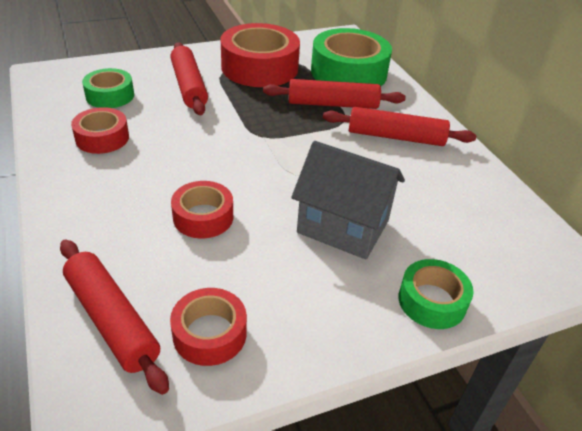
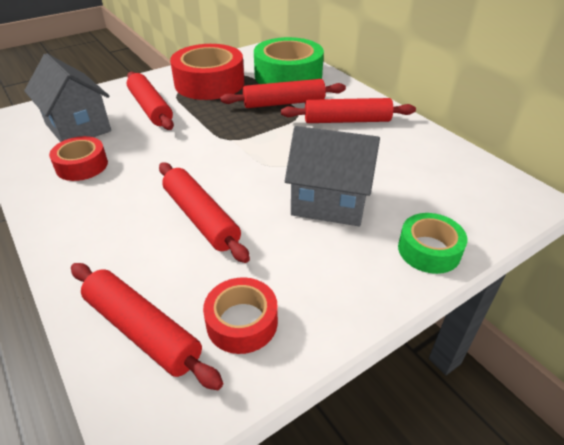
camera: 10 degrees left, 0 degrees up
(110, 95) = (78, 127): green tape -> grey house
(203, 217) = (201, 218): red tape -> red rolling pin

